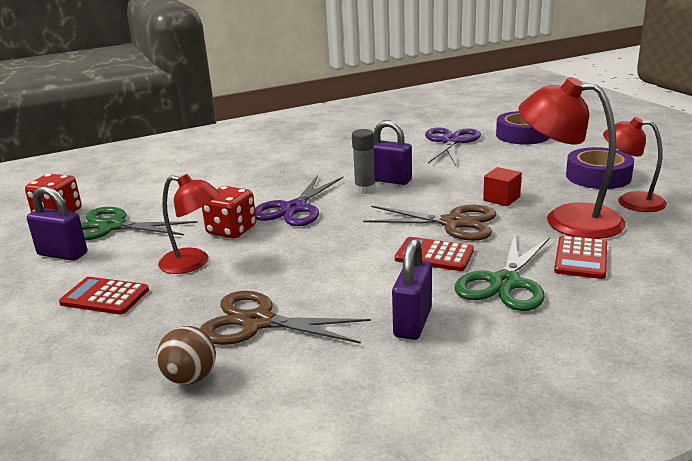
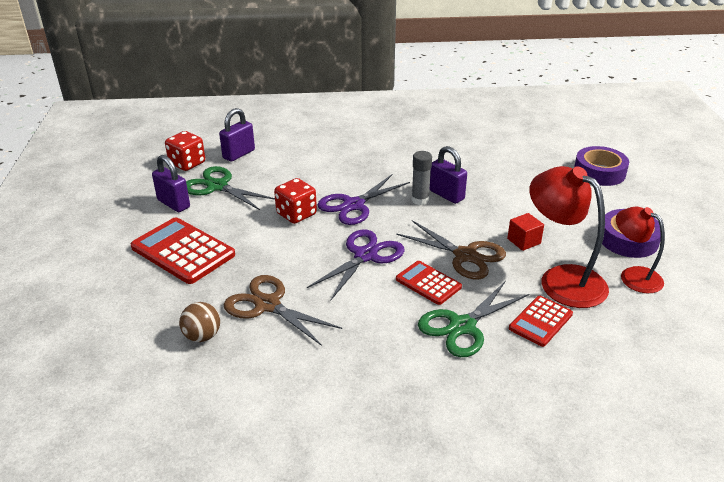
camera: 20 degrees right, 10 degrees up
(105, 297) = (183, 251): red calculator -> red calculator, size x1.71
(193, 263) = (254, 238): red lamp -> none
(412, 323) = (370, 340): purple padlock -> purple padlock (239, 154)
(451, 141) = (529, 163): purple scissors -> purple scissors (365, 255)

